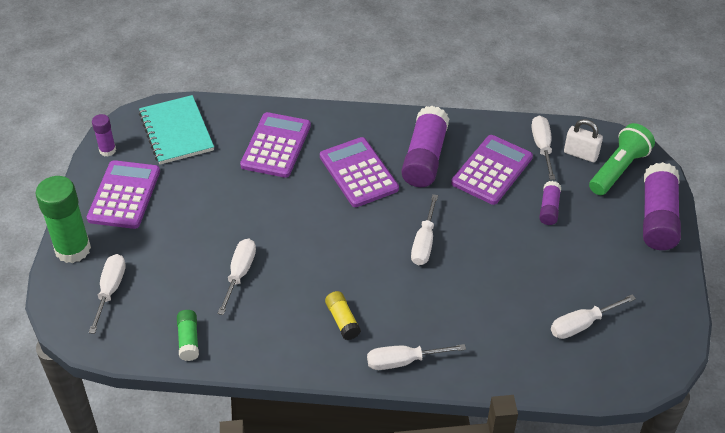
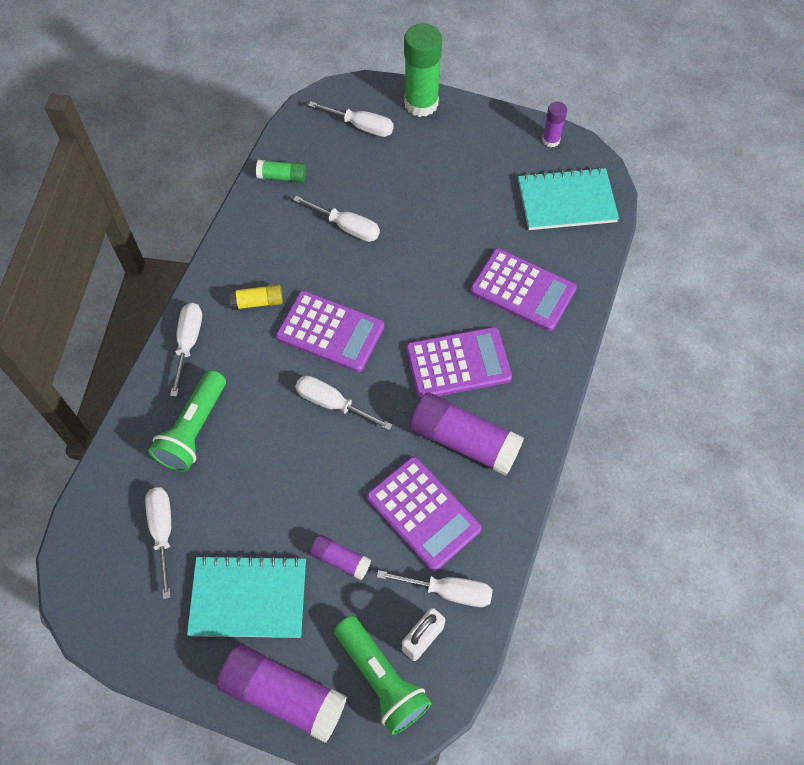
camera: 105 degrees right, 15 degrees up
(124, 195) = (481, 148): purple calculator -> purple calculator (330, 332)
(486, 331) = (194, 430): none -> green flashlight
(604, 255) = (248, 598): none -> turquoise notebook

